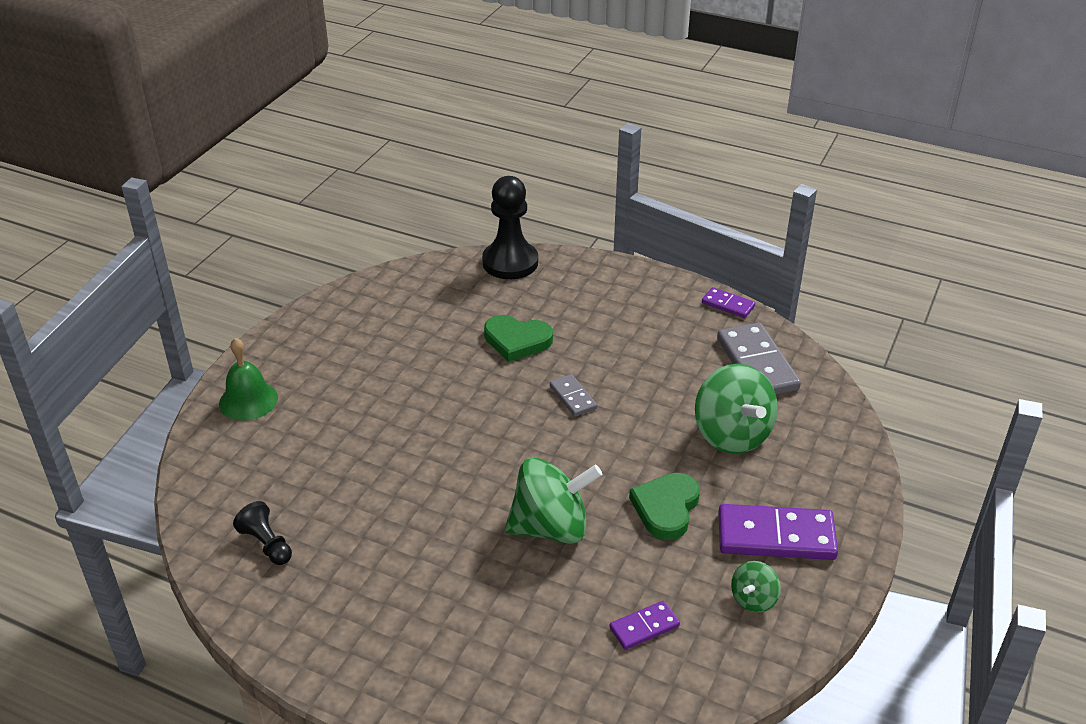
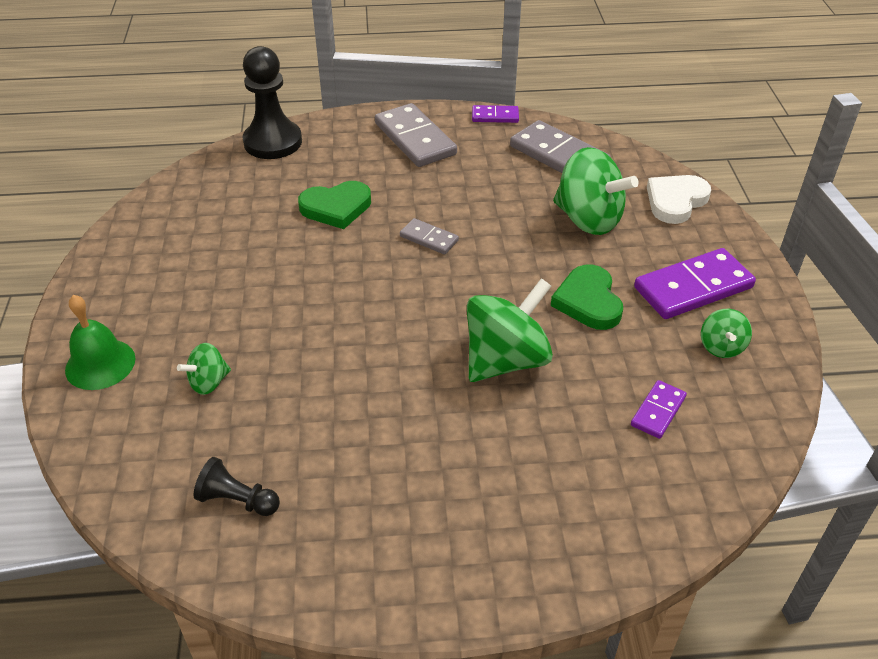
camera: 30 degrees left, 5 degrees up
(311, 447) = (209, 382): none -> green spinning top
(635, 301) = (415, 139): none -> grey domino
(834, 450) = (675, 201): none -> white heart

